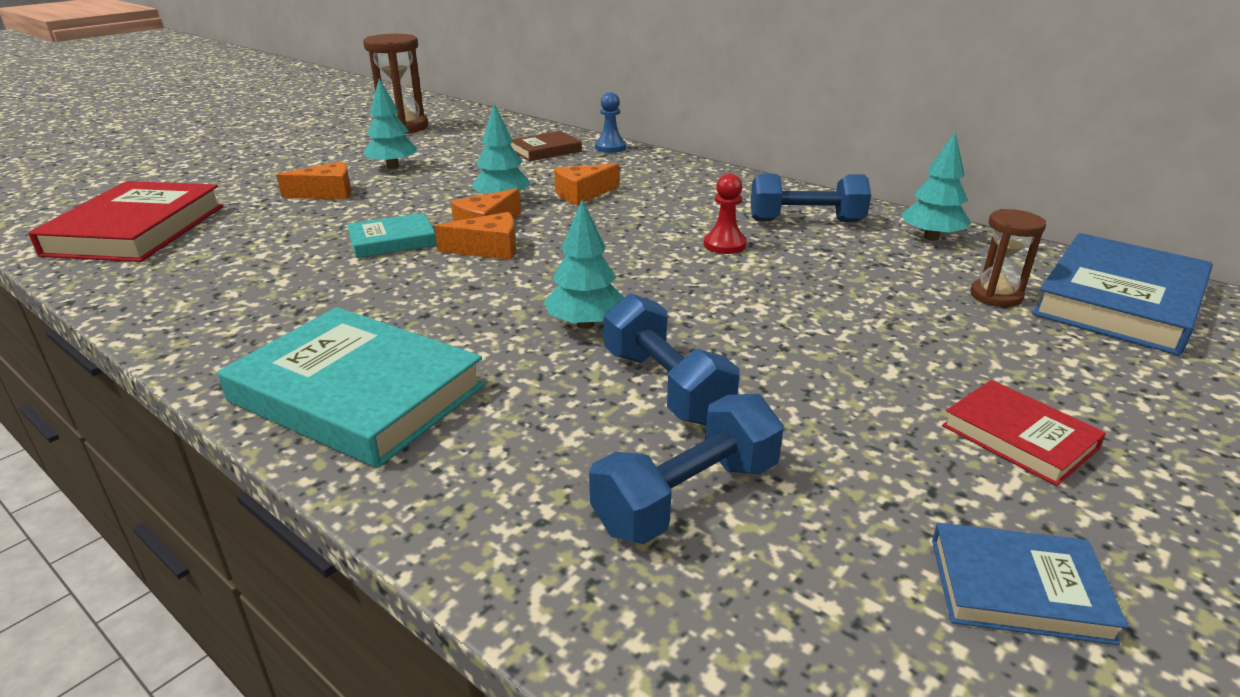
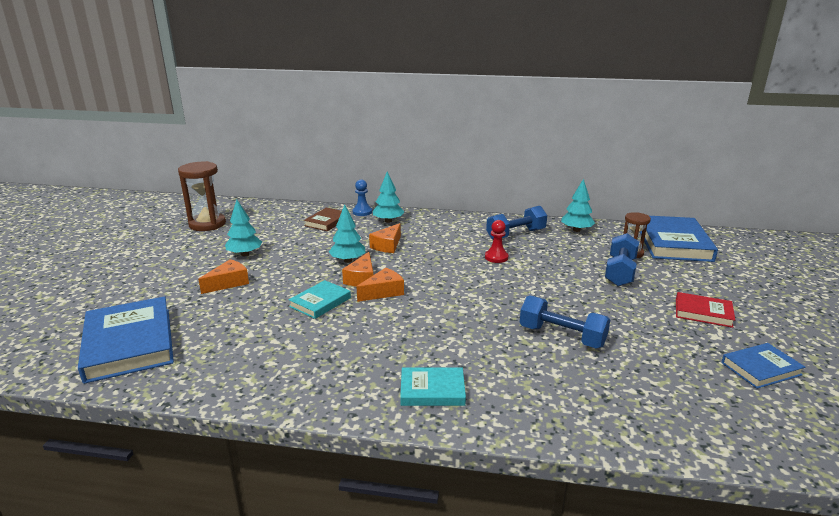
camera: 30 degrees left, 5 degrees down
(137, 230) = (129, 344): red book -> blue book
(357, 393) = (432, 390): turquoise book -> turquoise book, size x0.53
(585, 324) = (488, 318): turquoise tree -> turquoise tree (388, 221)
(687, 497) = (629, 380): blue dumbbell -> blue dumbbell (620, 272)

